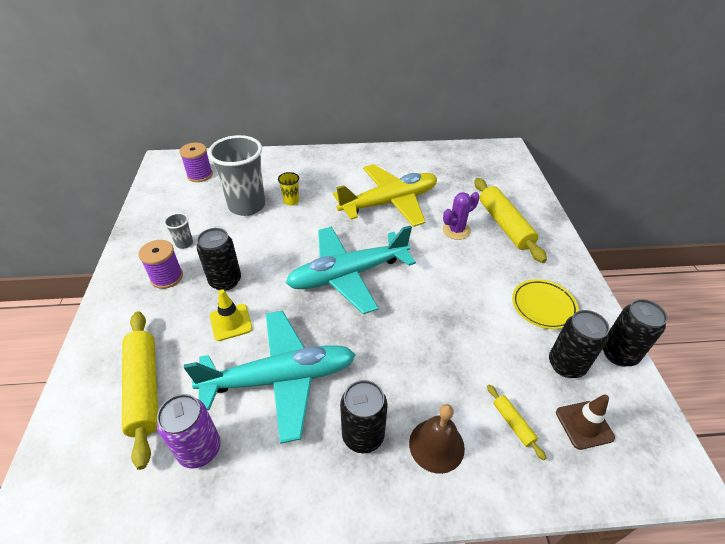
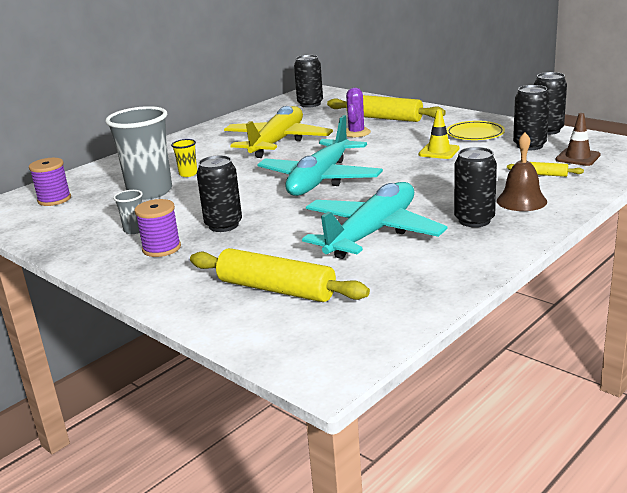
camera: 40 degrees left, 20 degrees down
(199, 449) = (382, 281): purple can -> none
(231, 322) = (276, 235): yellow traffic cone -> yellow traffic cone (439, 151)
(478, 166) = (310, 104): none -> black can

